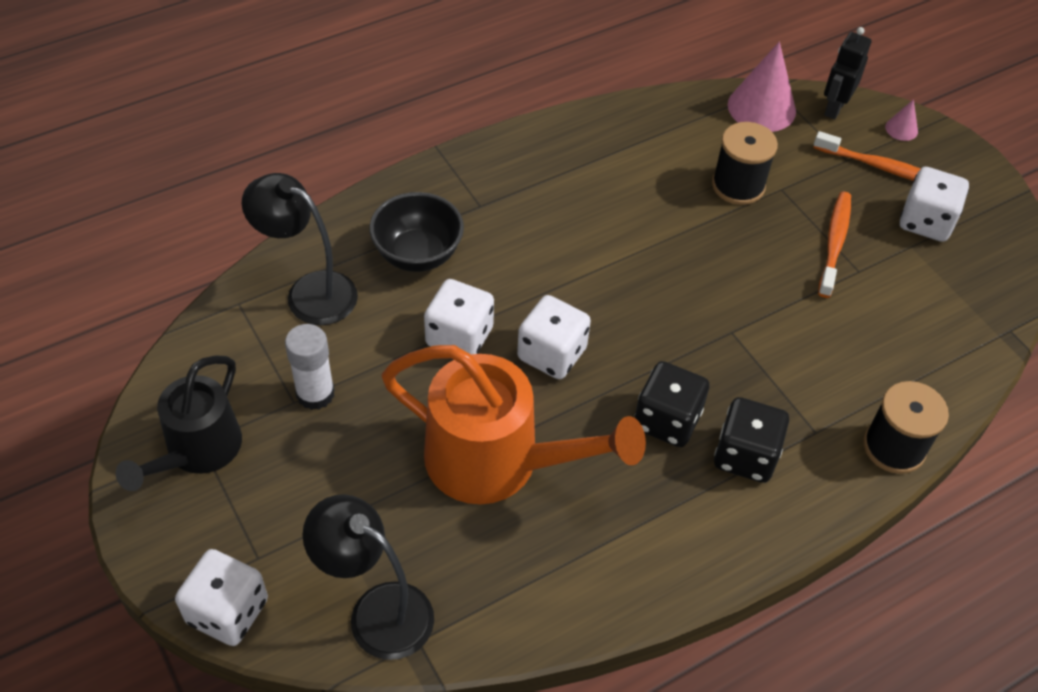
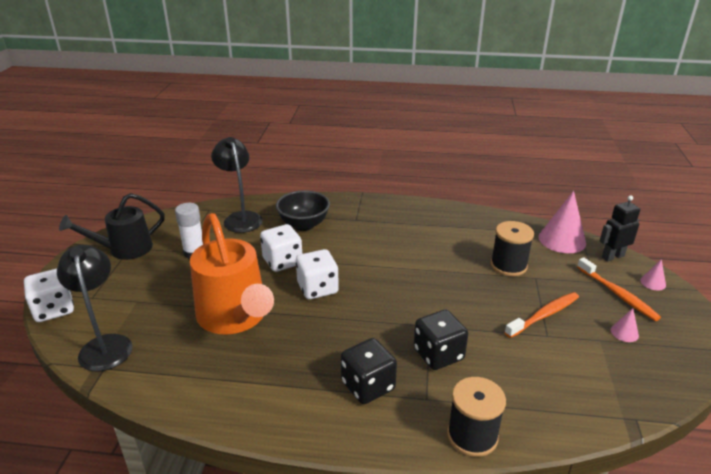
camera: 40 degrees right, 20 degrees down
(667, 420) = (342, 345): black dice -> black dice (438, 354)
(925, 222) = (624, 332): white dice -> pink cone

